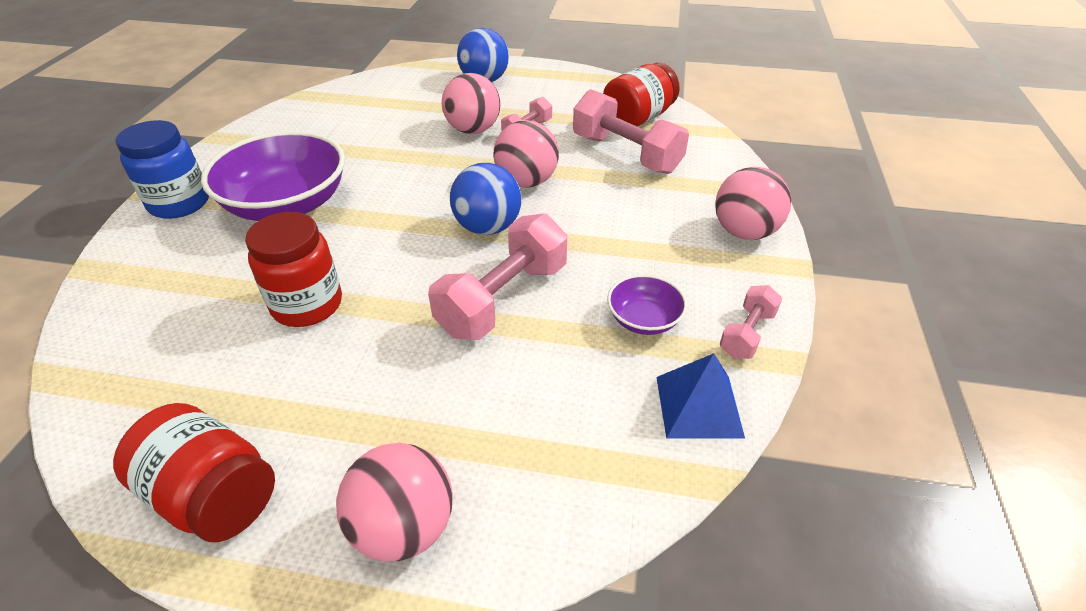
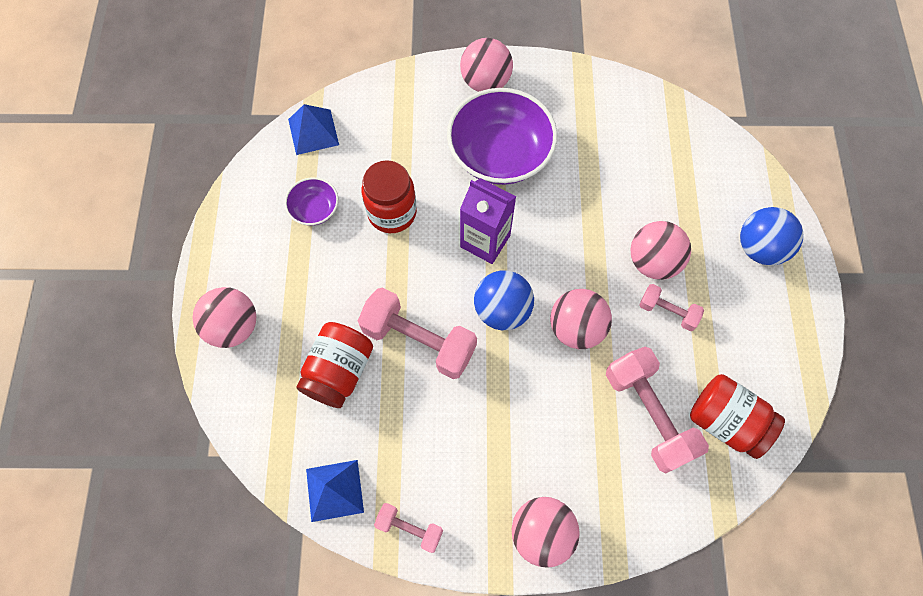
camera: 80 degrees right, 25 degrees up
(105, 381) = (313, 132): none -> blue pyramid
(179, 203) = (485, 82): blue jar -> pink ball
(213, 495) = (245, 225): red jar -> red jar (339, 371)
(394, 229) = (485, 241): none -> purple carton
(626, 154) = (648, 414): pink dumbbell -> pink dumbbell turned 60 degrees counterclockwise
(644, 319) = (413, 447): purple bowl -> purple bowl (314, 209)

